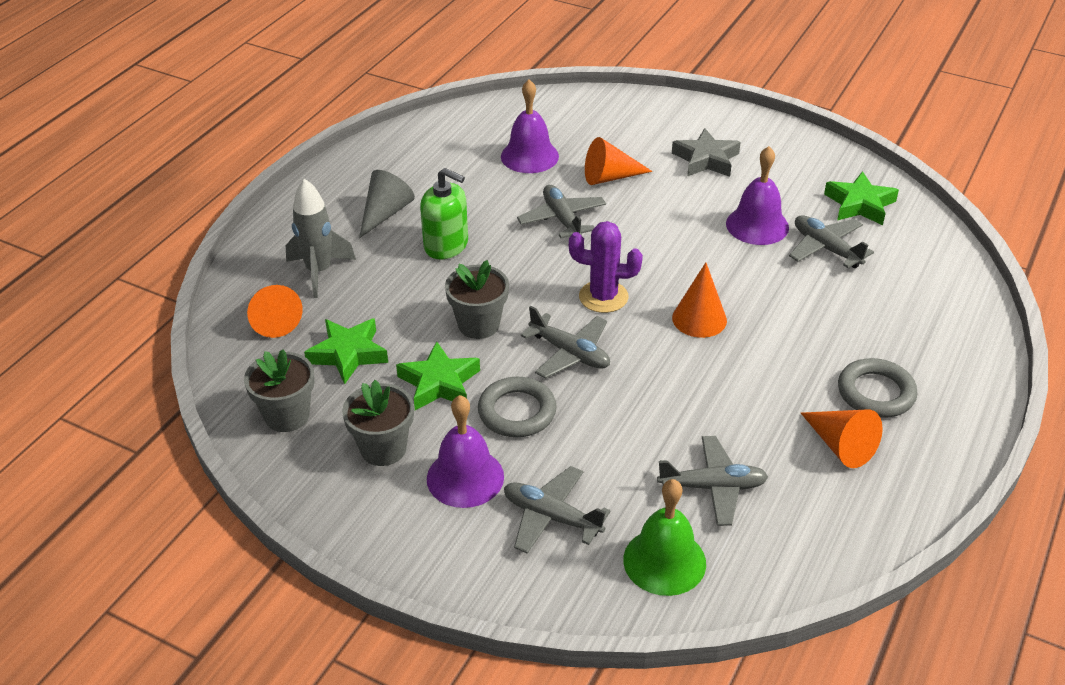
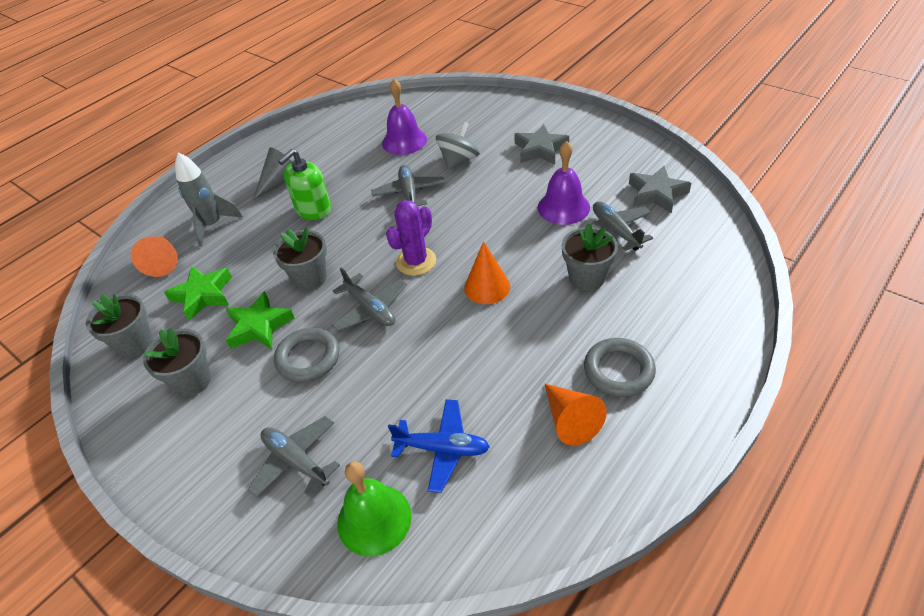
camera: 15 degrees right, 5 degrees up
(446, 245) = (313, 210): green soap dispenser -> green soap dispenser turned 90 degrees clockwise
(465, 477) = (243, 414): purple bell -> none
(603, 297) = (416, 261): purple cactus -> purple cactus turned 75 degrees counterclockwise
(609, 177) = (459, 161): orange cone -> grey spinning top
(713, 487) = (442, 449): grey plane -> blue plane
(810, 301) = (586, 278): none -> grey flower pot
(860, 204) = (656, 194): green star -> grey star

